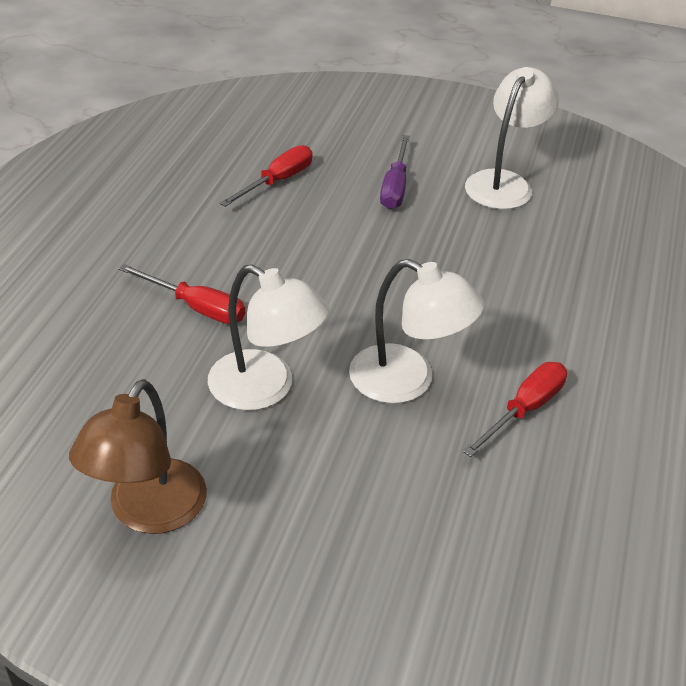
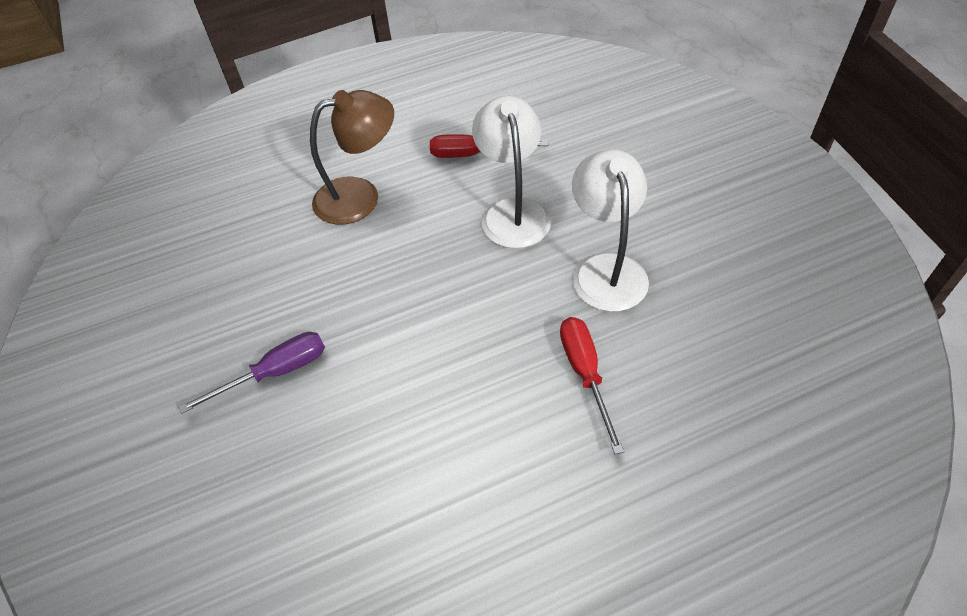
camera: 125 degrees left, 10 degrees up
(148, 512) = (757, 244): brown lamp -> brown lamp (360, 196)
(277, 181) = (350, 472): red screwdriver -> none
(504, 183) = (199, 305): white lamp -> none

